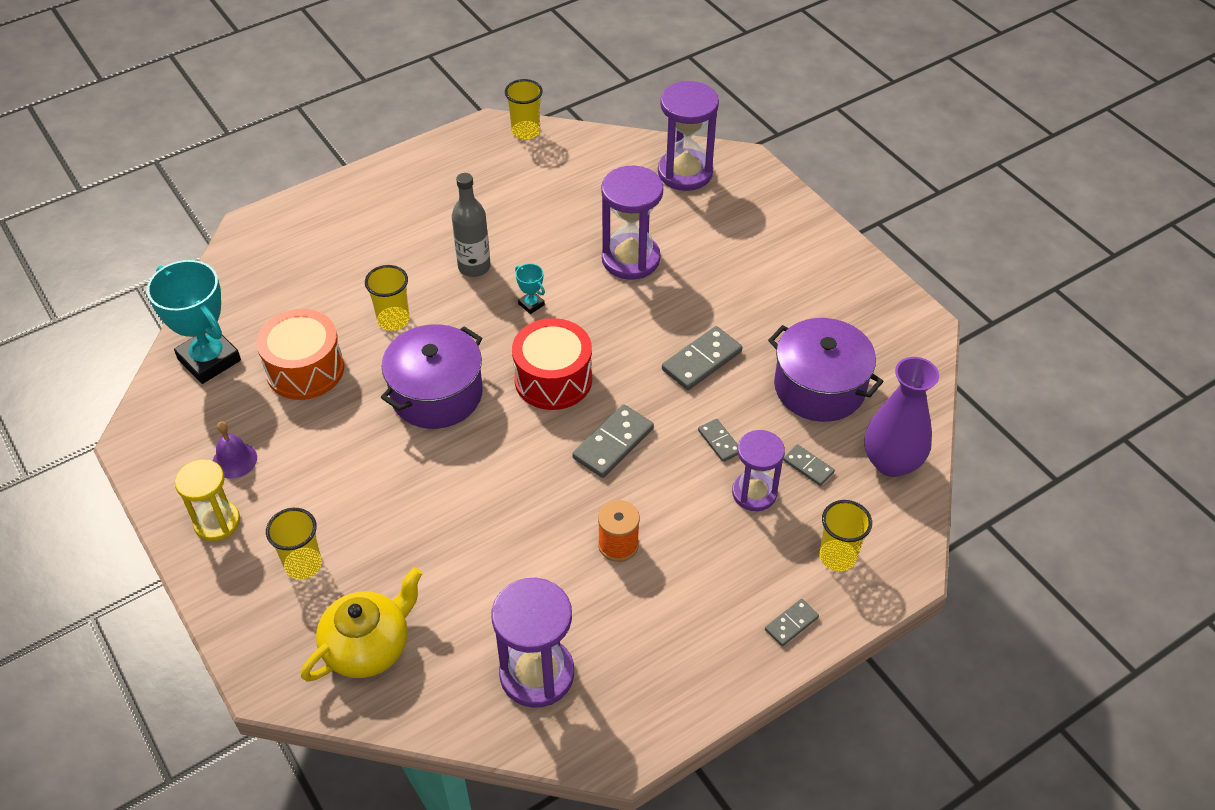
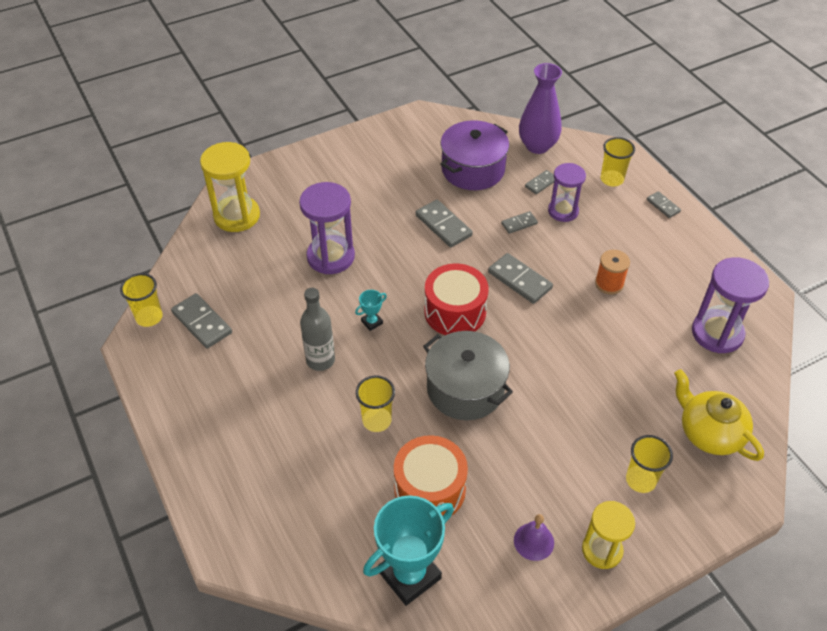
camera: 85 degrees left, 0 degrees up
(436, 394) = (465, 389): purple pot -> grey pot
(521, 170) = (202, 323): none -> grey domino
(685, 172) = (237, 216): purple hourglass -> yellow hourglass

